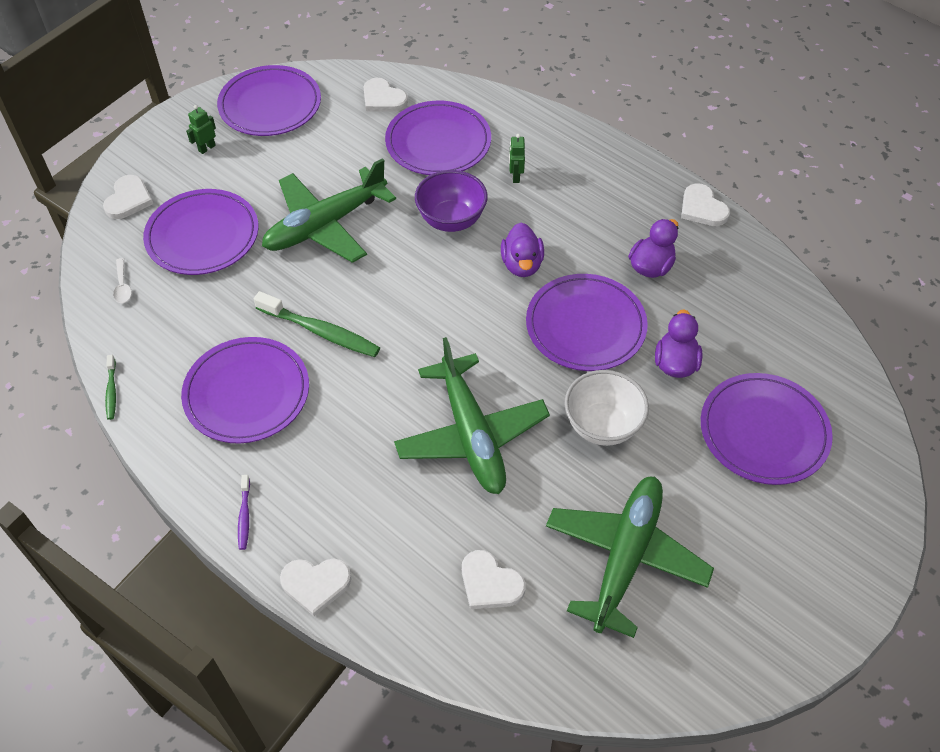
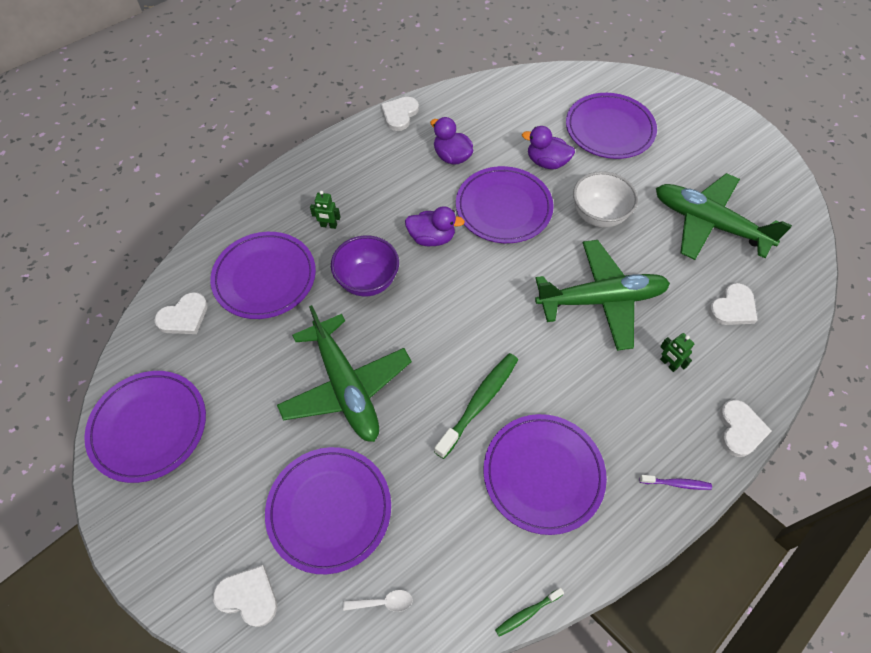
camera: 80 degrees left, 5 degrees up
(111, 391) = (527, 613): green toothbrush -> green toothbrush turned 150 degrees clockwise
(207, 148) = (193, 501): green robot -> green robot (668, 364)
(702, 208) = (399, 114): white heart -> white heart turned 135 degrees clockwise

